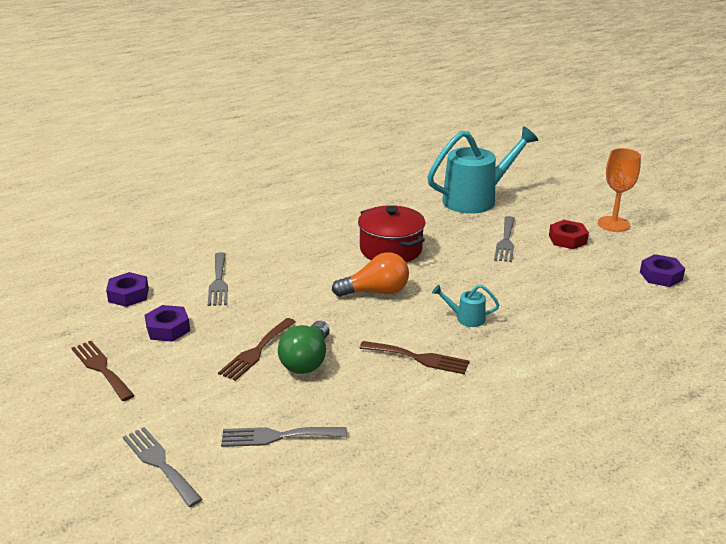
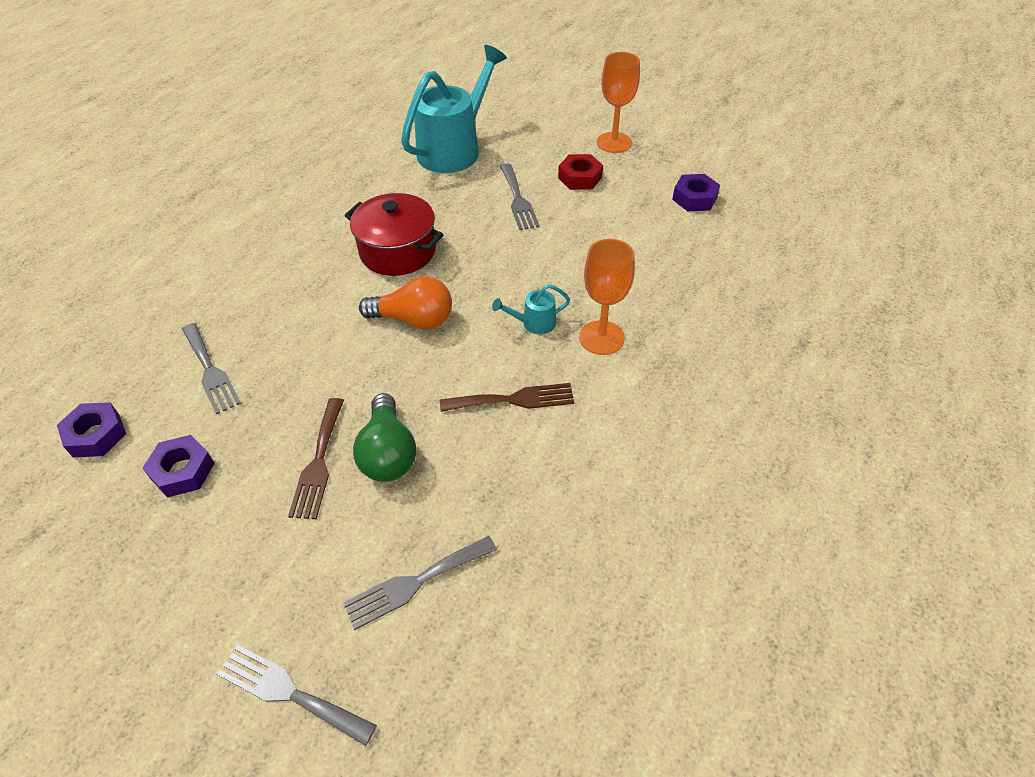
camera: 25 degrees left, 20 degrees up
(101, 368) = (124, 572): brown fork -> none
(376, 292) = (414, 320): orange light bulb -> orange light bulb turned 45 degrees clockwise
(515, 342) = (601, 338): none -> orange goblet

